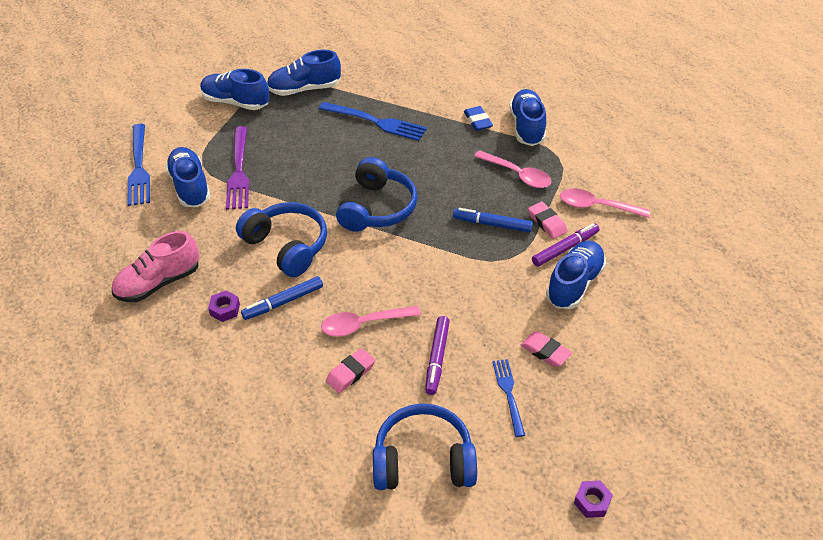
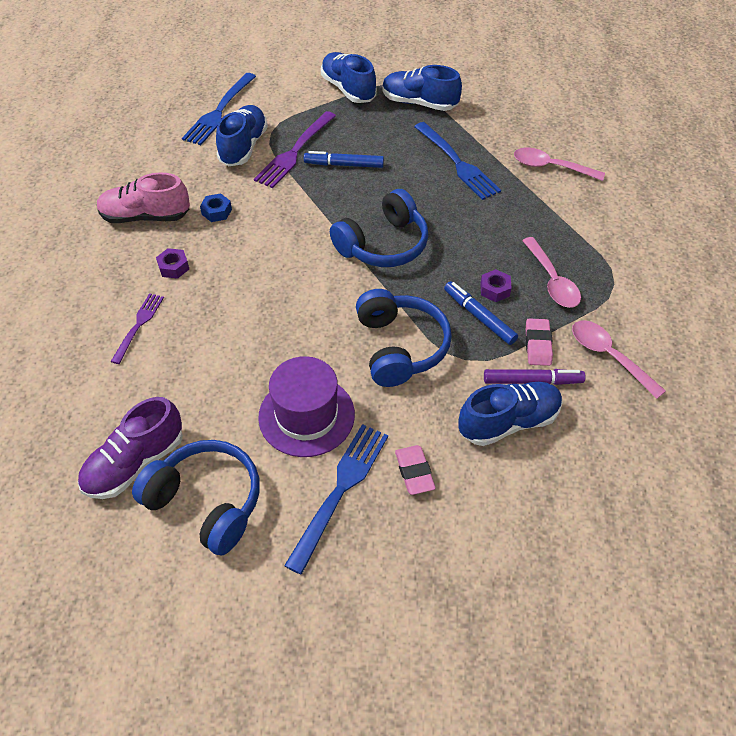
camera: 35 degrees right, 5 degrees up
(218, 248) = (216, 212): none -> blue nut
(240, 369) = (138, 325): none -> purple fork
(283, 302) = (224, 287): blue marker -> blue marker (344, 165)
(287, 246) = (273, 239): blue headphones -> blue headphones (400, 347)
(342, 468) = (135, 463): none -> purple shoe
(350, 373) = (220, 383): pink eraser -> none
(364, 324) = (272, 345): pink spoon -> pink spoon (550, 167)
(437, 358) = (306, 415): purple marker -> purple hat
(477, 121) = (560, 208): blue eraser -> none
(508, 394) = (340, 490): blue fork -> blue fork, size x1.63
(527, 127) = (607, 237): blue shoe -> none
(592, 502) = (319, 650): purple nut -> purple nut (494, 289)

